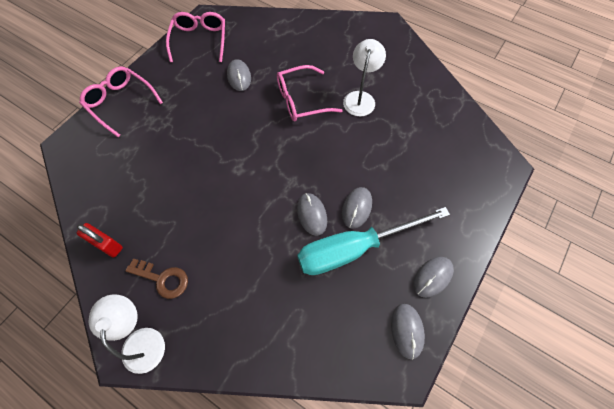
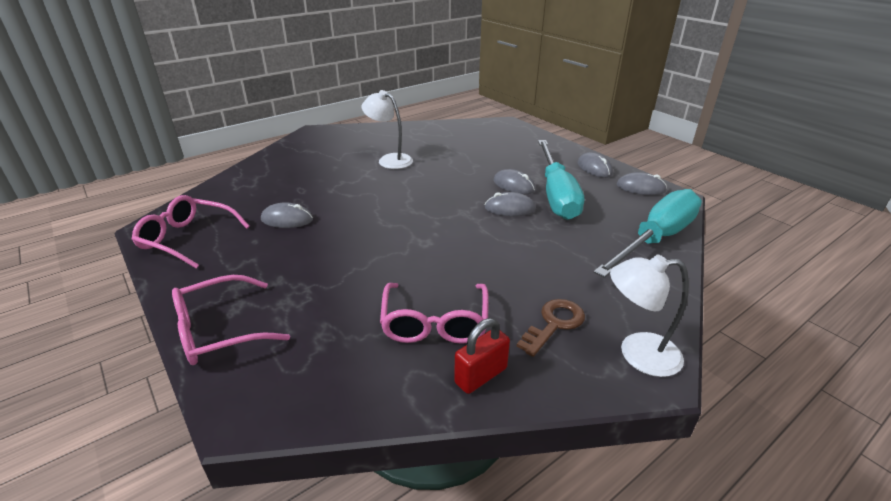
camera: 70 degrees left, 30 degrees down
(301, 100) = (363, 188): pink glasses -> pink glasses (435, 323)
(303, 350) = (656, 239): none -> turquoise screwdriver

